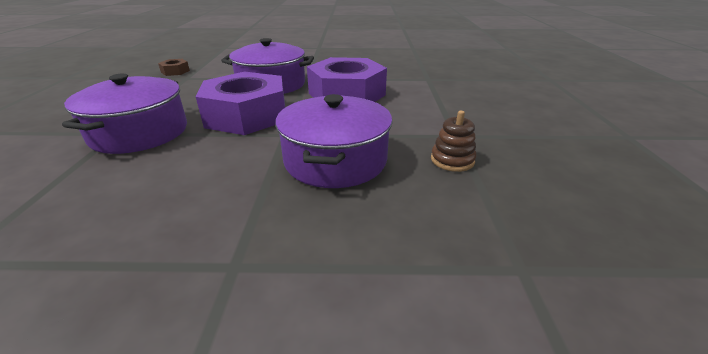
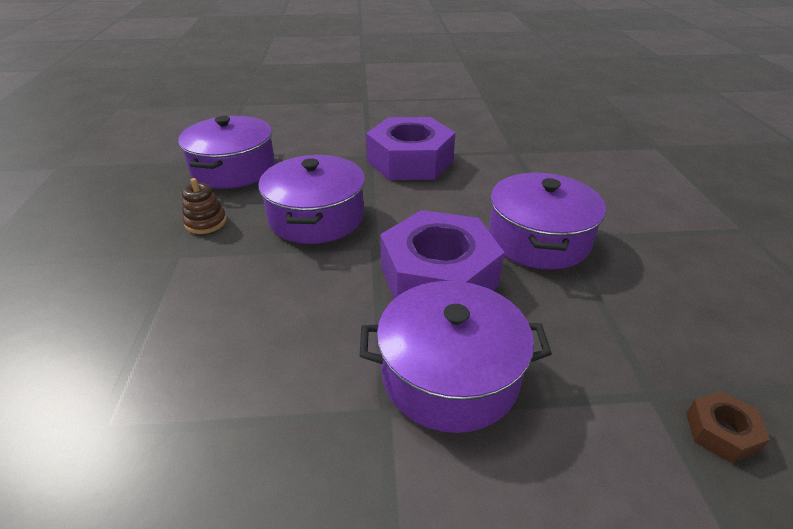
camera: 175 degrees right, 5 degrees up
(346, 94) = (297, 344): purple nut -> purple nut (410, 161)
(476, 245) = (233, 169): none -> purple pot

